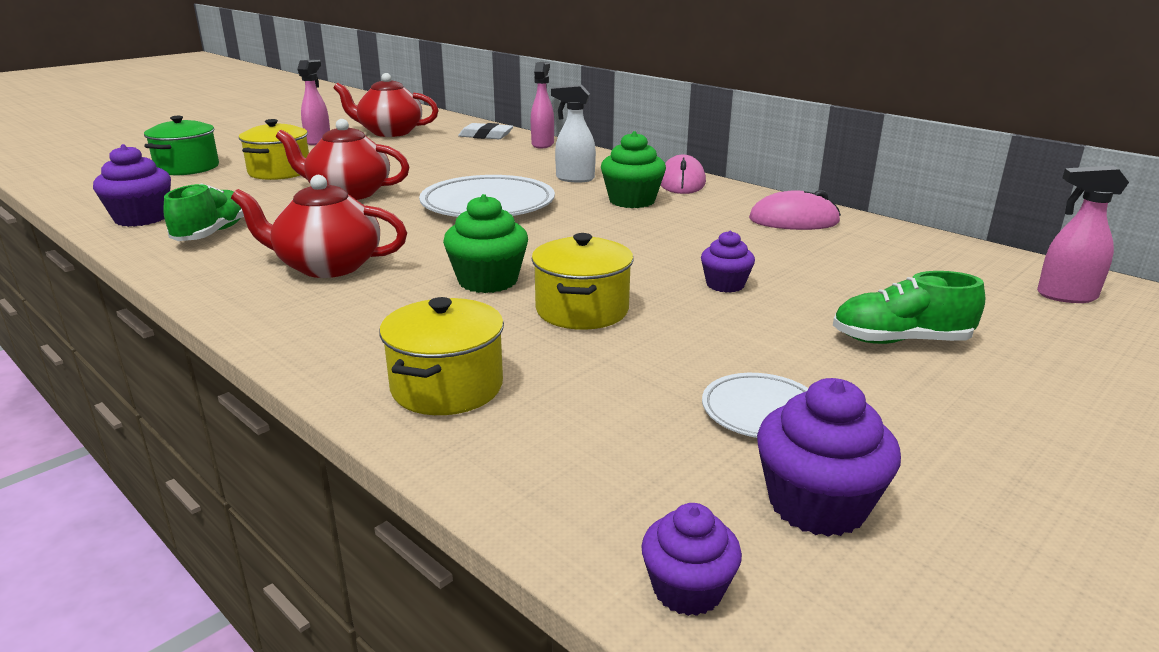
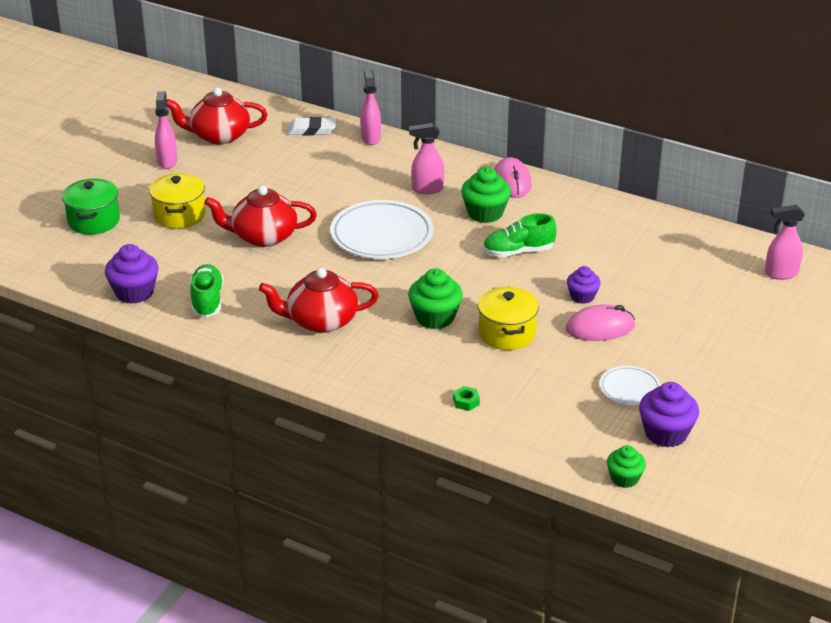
camera: 15 degrees left, 10 degrees up
(447, 387) = (466, 402): yellow pot -> green nut
(574, 179) = (427, 189): white spray bottle -> pink spray bottle
(687, 589) = (624, 478): purple cupcake -> green cupcake
(794, 220) = (607, 220): pink mouse -> pink mouse (600, 328)
(900, 341) = (690, 327): green shoe -> green shoe (518, 252)

